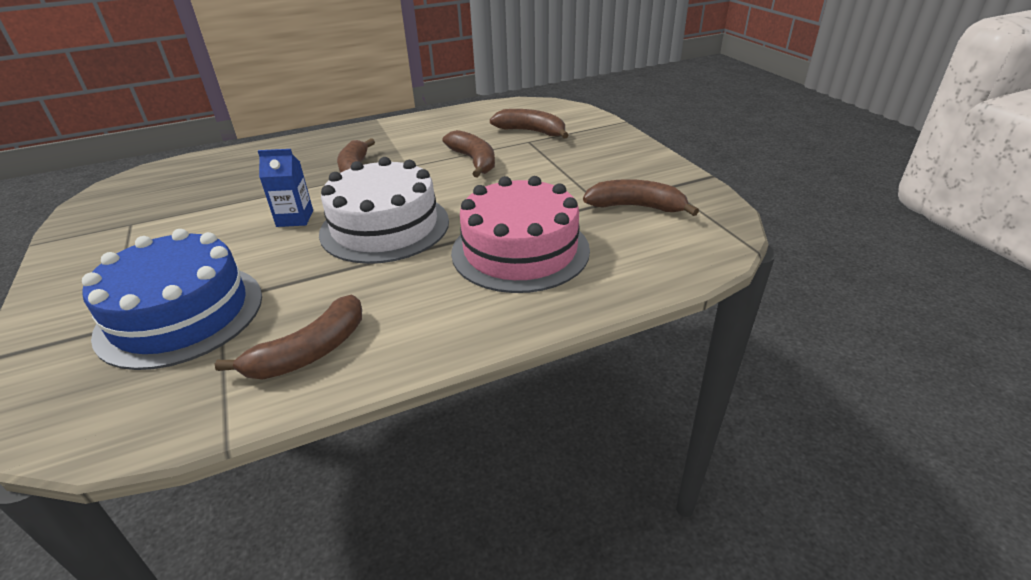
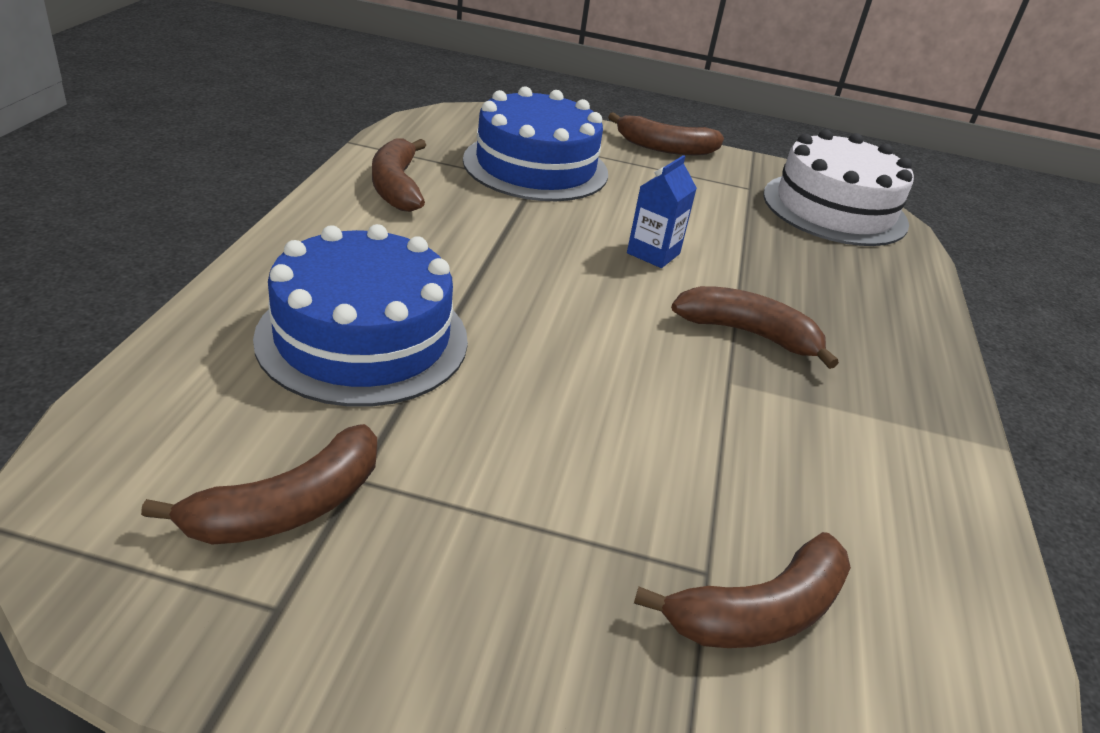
camera: 120 degrees right, 0 degrees up
(385, 227) = (556, 289): white cake -> white cake (834, 209)
(474, 161) = (679, 449): brown banana -> brown banana (665, 148)
(520, 250) = (363, 338): pink cake -> blue cake

